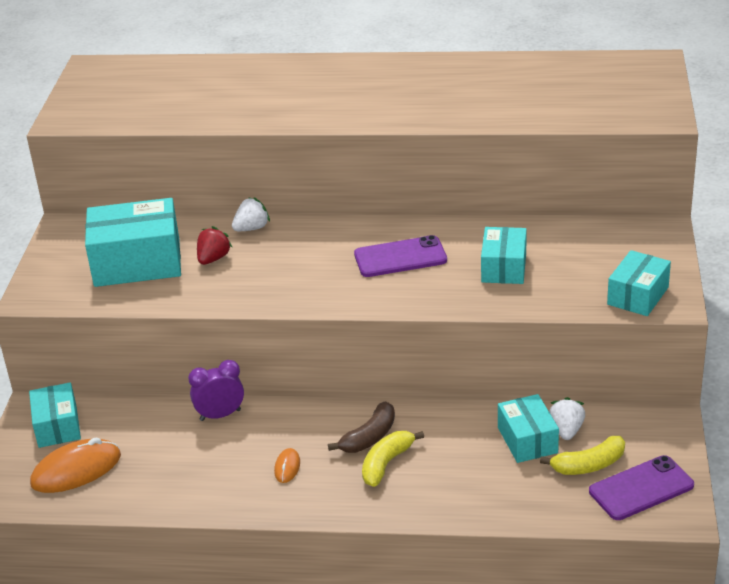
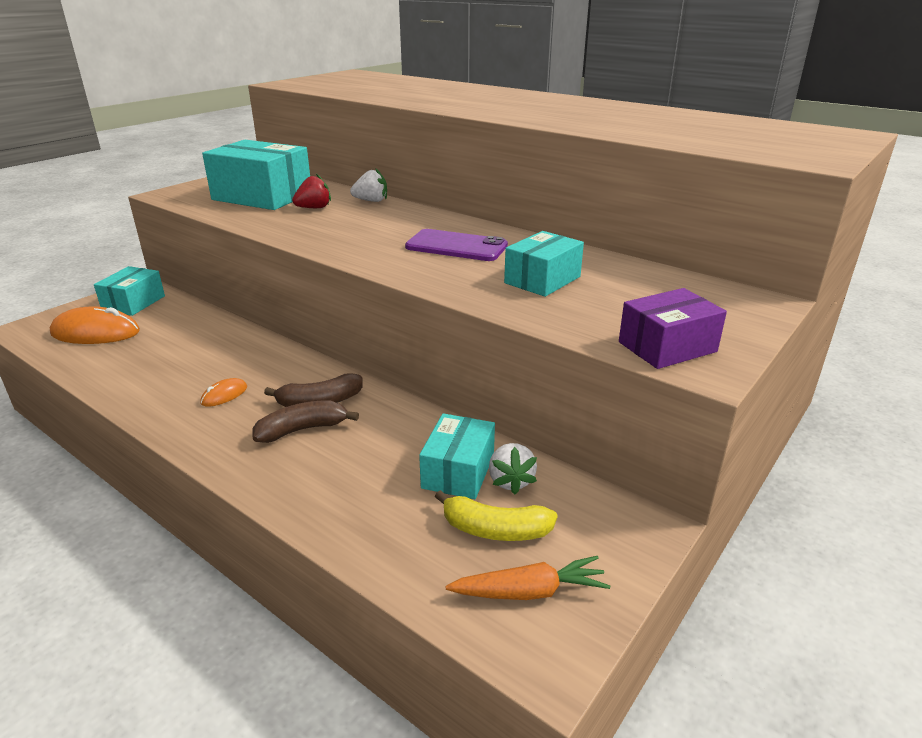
camera: 30 degrees right, 5 degrees down
(220, 415) = (239, 338): purple clock -> none
(386, 464) = (302, 430): yellow banana -> brown banana
(566, 430) = (510, 481): white strawberry -> white strawberry turned 135 degrees clockwise
(638, 296) = (667, 347): turquoise box -> purple box
(641, 488) = (529, 591): purple phone -> orange carrot

